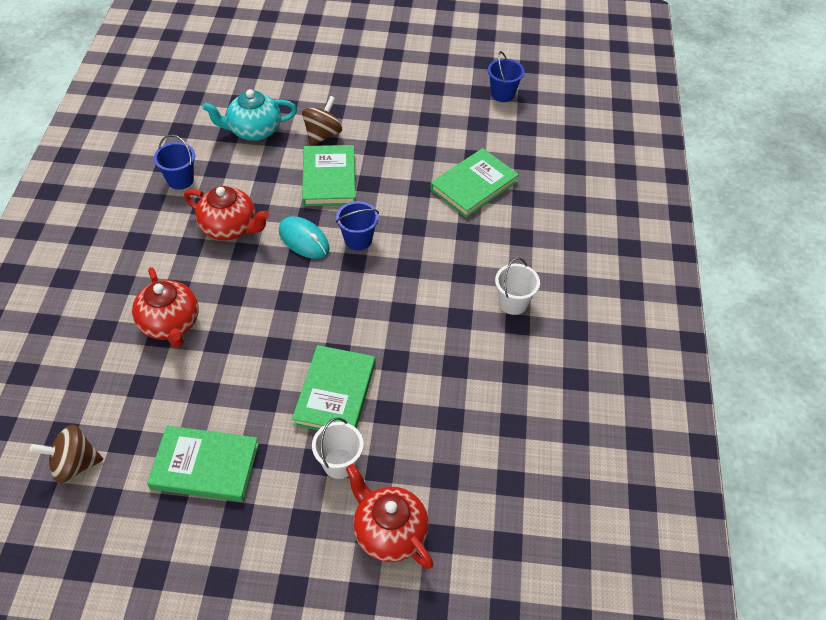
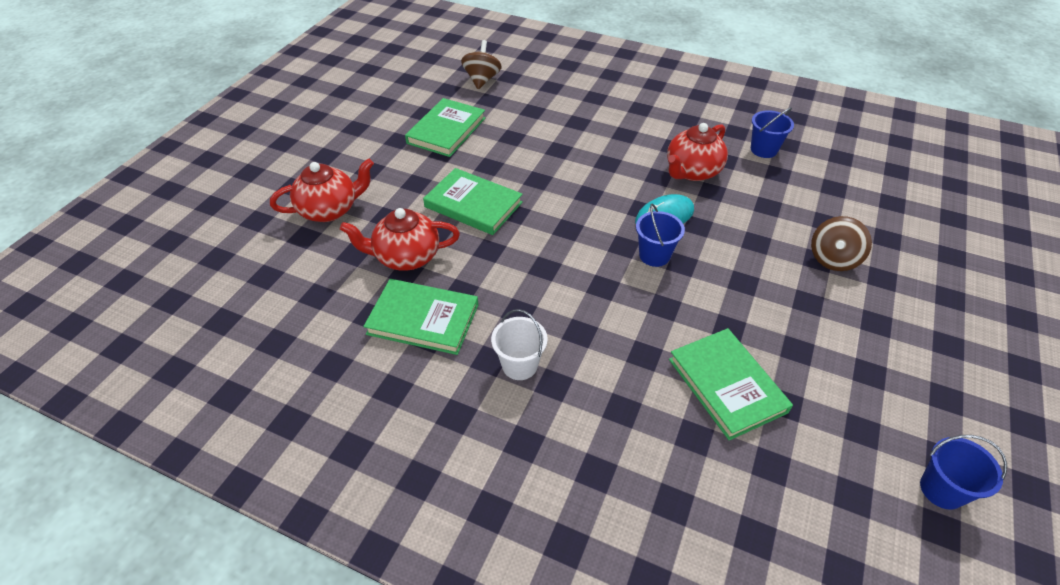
camera: 110 degrees right, 5 degrees down
(170, 324) = (587, 128): red teapot -> red teapot (406, 257)
(254, 130) = (840, 206): turquoise teapot -> none
(322, 135) = (833, 259): brown spinning top -> brown spinning top turned 75 degrees clockwise
(329, 178) = (755, 251): green book -> green book (423, 319)
(339, 463) = (405, 195): white bucket -> none

